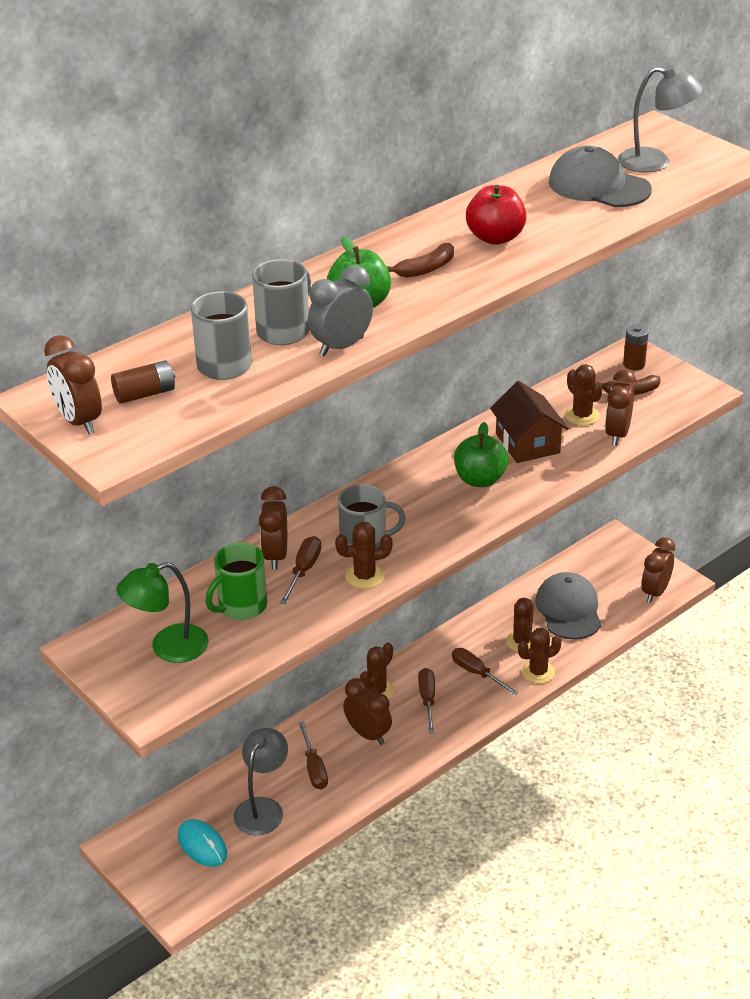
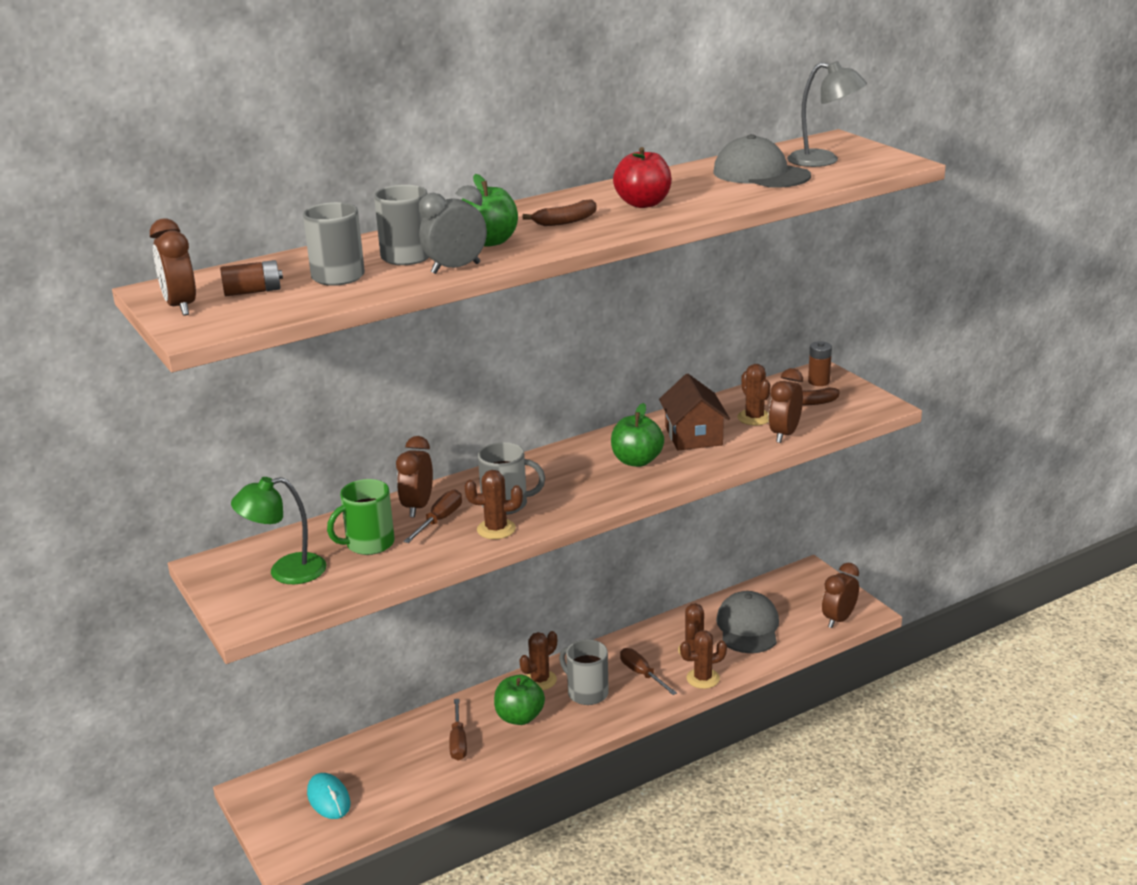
camera: 10 degrees right, 10 degrees down
(263, 808) = (397, 772): grey lamp -> none
(368, 734) = (519, 717): brown clock -> green apple
(427, 700) = (586, 692): brown screwdriver -> grey mug

